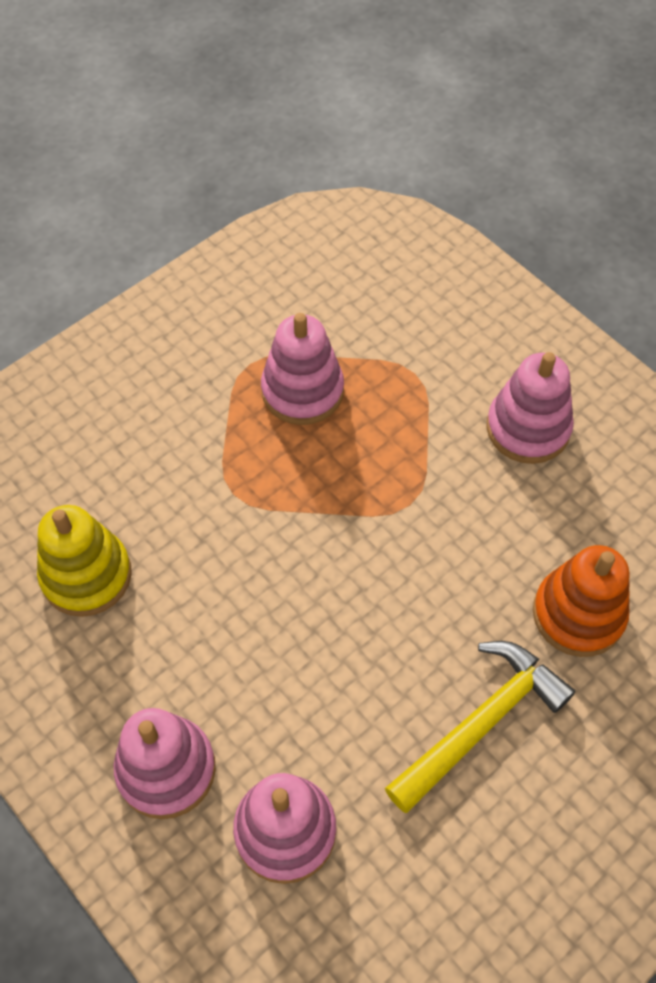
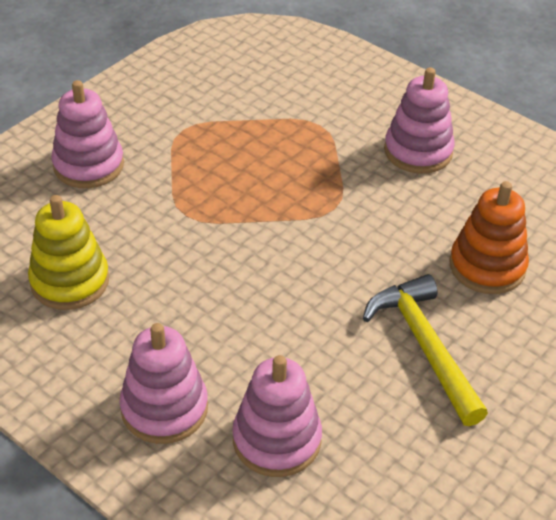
camera: 10 degrees left, 15 degrees down
(302, 391) = (230, 143): pink stacking toy -> pink stacking toy (88, 165)
(480, 723) = (425, 347): yellow hammer -> yellow hammer turned 60 degrees counterclockwise

